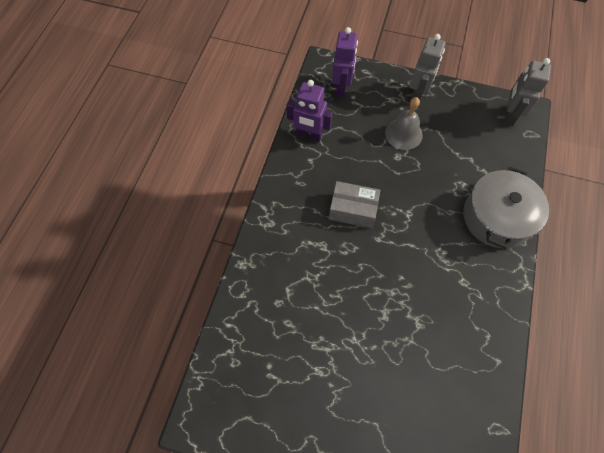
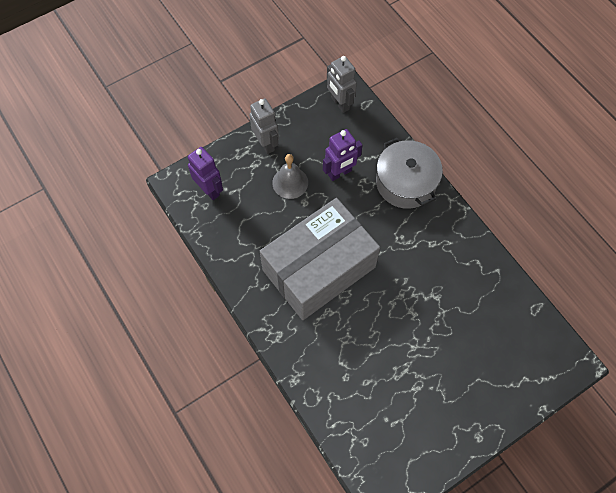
camera: 50 degrees left, 0 degrees up
(309, 135) = (230, 248): purple robot -> purple robot (340, 173)
(352, 210) = (319, 268): grey box -> grey box, size x2.26

